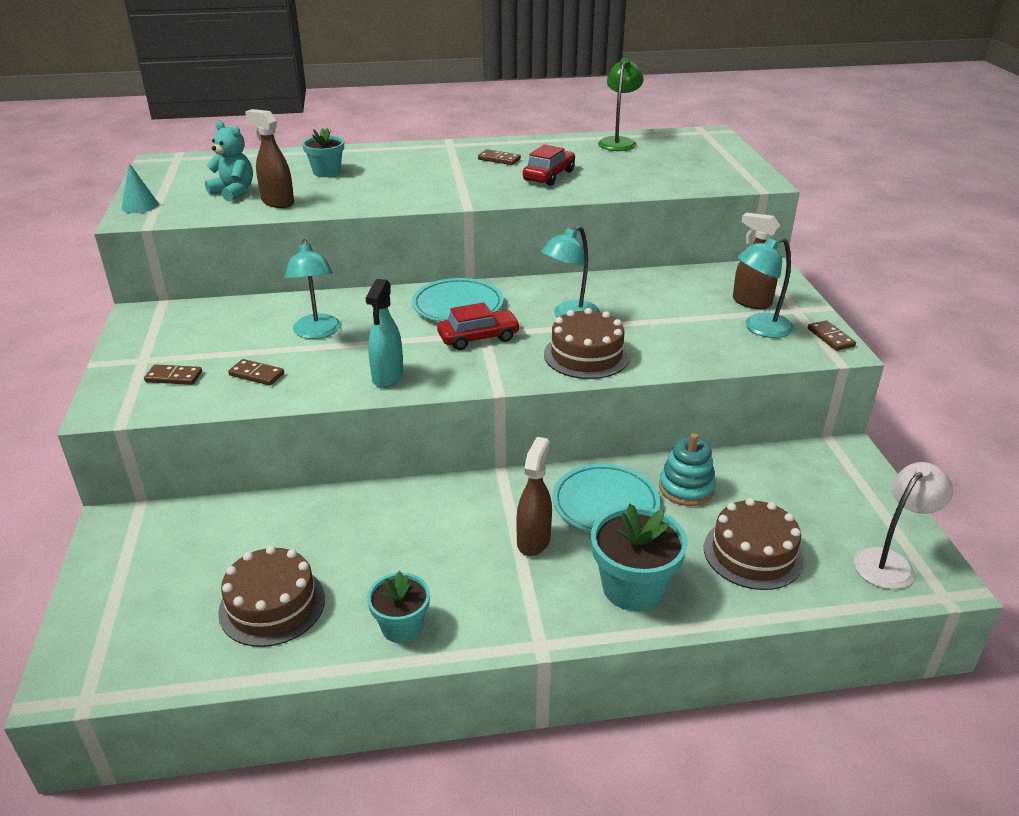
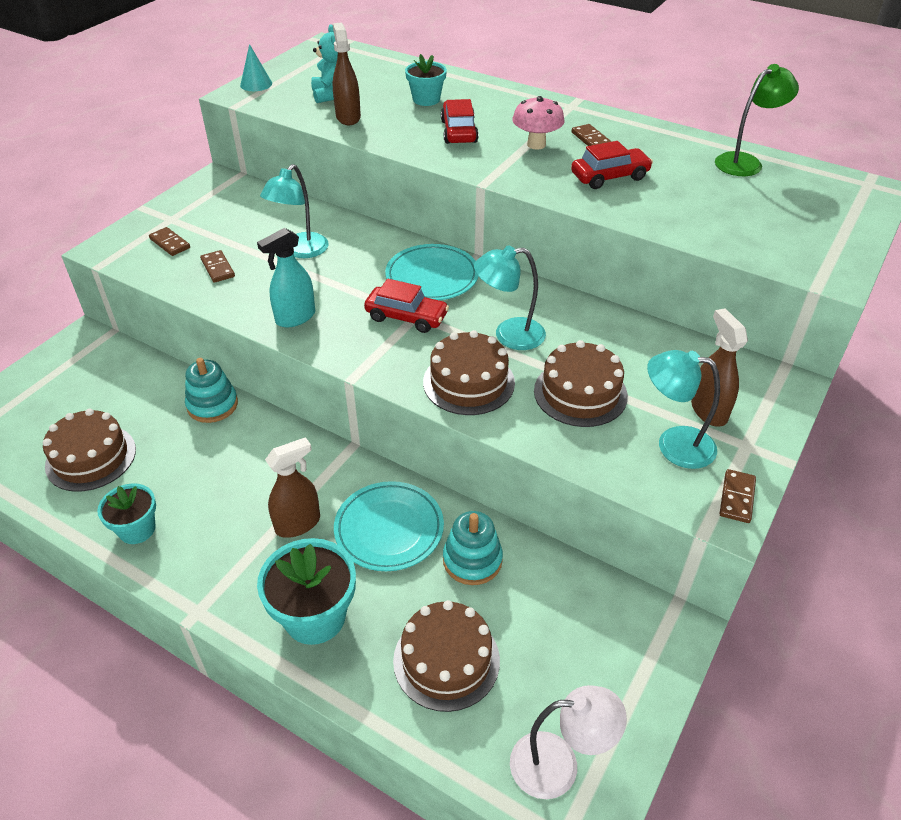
camera: 40 degrees right, 10 degrees up
(337, 505) = (212, 405): none -> turquoise stacking toy
(391, 183) = (459, 131): none -> red car
(465, 174) = (536, 144): none -> pink mushroom
(666, 327) = (580, 393): none -> brown cake

